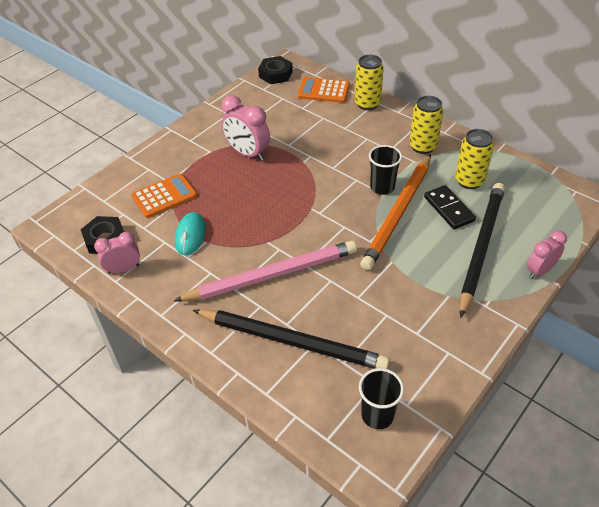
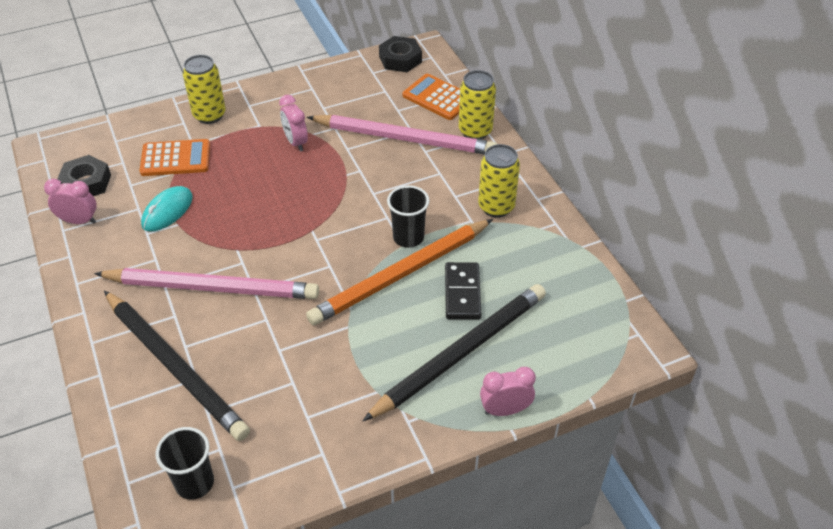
camera: 25 degrees right, 0 degrees up
(248, 153) = (296, 142): pink clock -> pink clock, size x0.66
(323, 124) = (404, 138): none -> pink pencil
(469, 181) = (515, 269): yellow can -> yellow can (209, 115)

